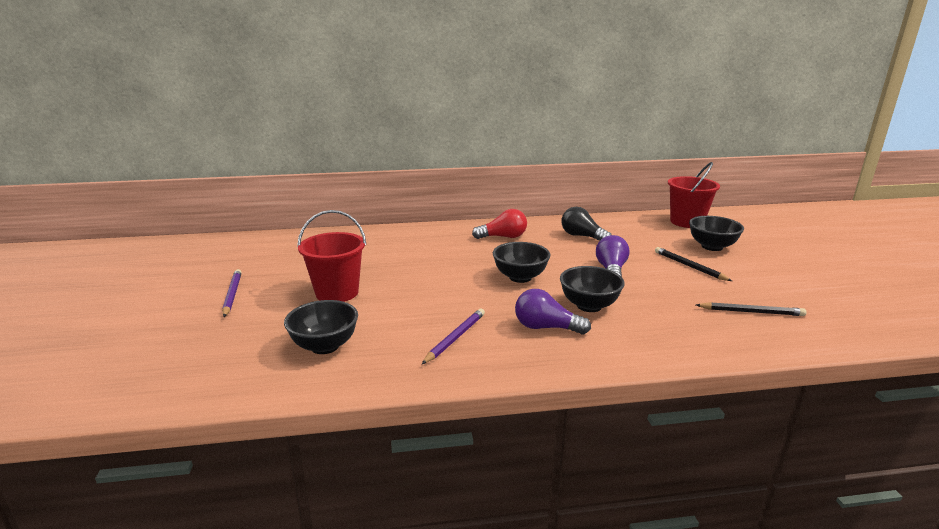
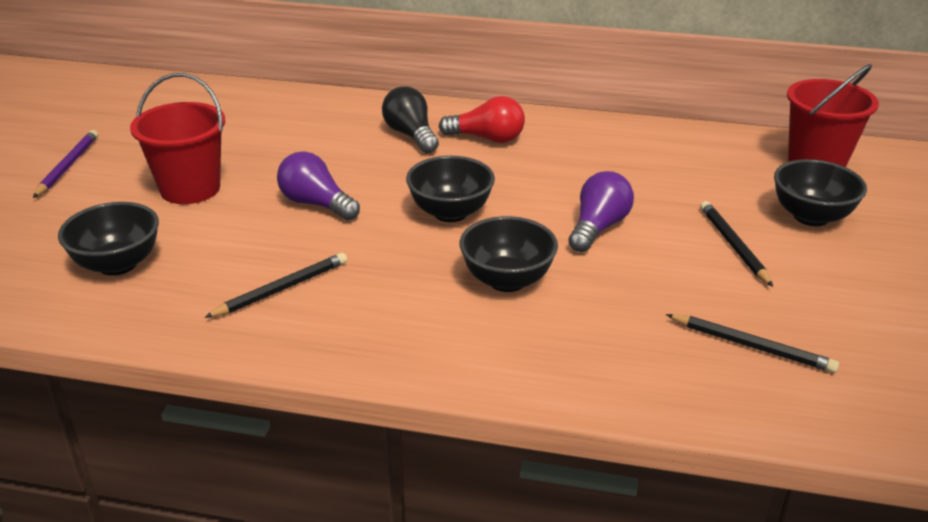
camera: 20 degrees right, 10 degrees up
(455, 338) = (282, 289): purple pencil -> black pencil
(546, 327) = (414, 301): purple light bulb -> purple light bulb (316, 204)
(582, 236) = (610, 158): black light bulb -> black light bulb (411, 135)

